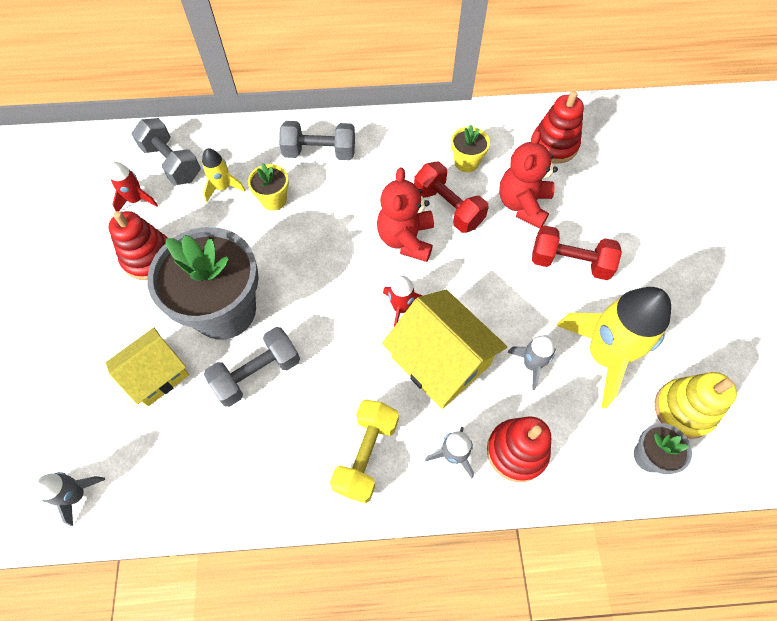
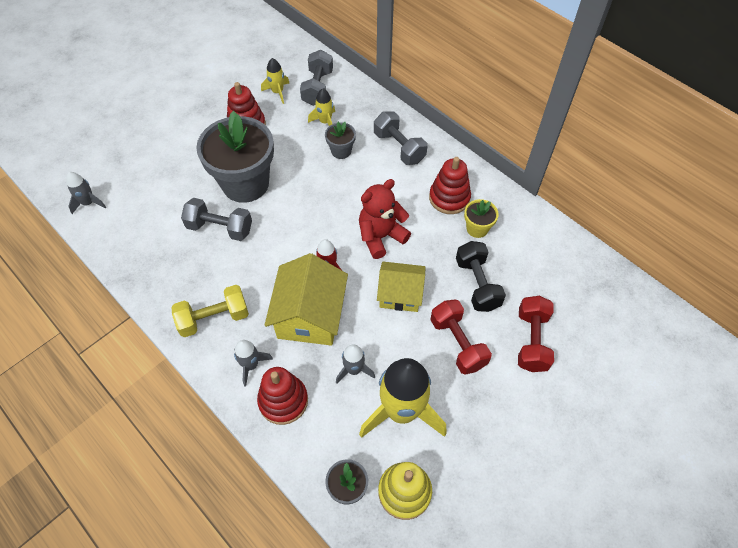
camera: 50 degrees right, 5 degrees down
(136, 200) = (278, 92): red rocket -> yellow rocket
(156, 374) = (180, 184): yellow house -> yellow house (400, 294)
(273, 200) = (341, 151): yellow flower pot -> grey flower pot
(448, 208) = (429, 243): red dumbbell -> red dumbbell (531, 341)
(523, 204) = (477, 284): red teddy bear -> black dumbbell
(554, 145) = (550, 270): red stacking toy -> red stacking toy (449, 198)

